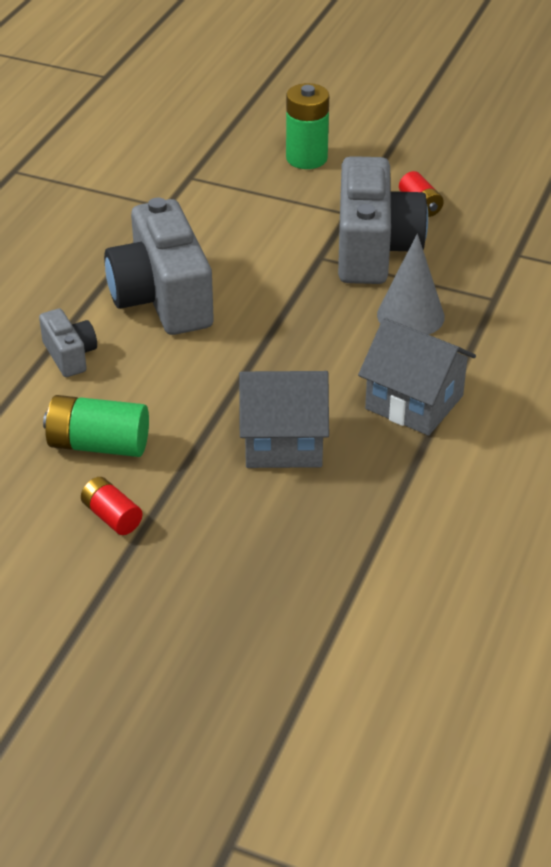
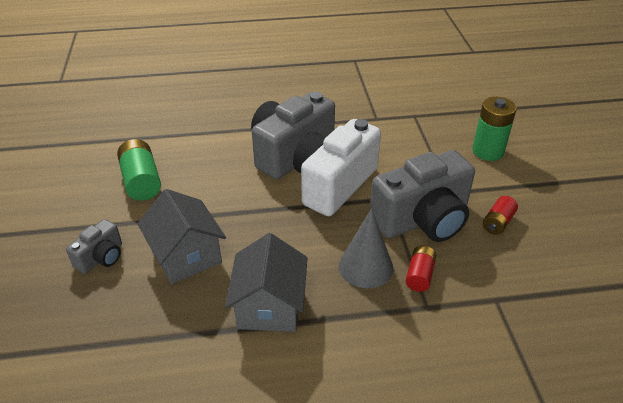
camera: 60 degrees right, 0 degrees up
(70, 355) = (212, 140): grey camera -> grey camera (101, 257)
(112, 516) = (81, 211): red battery -> red battery (419, 275)
(258, 287) = (333, 183): none -> white camera

